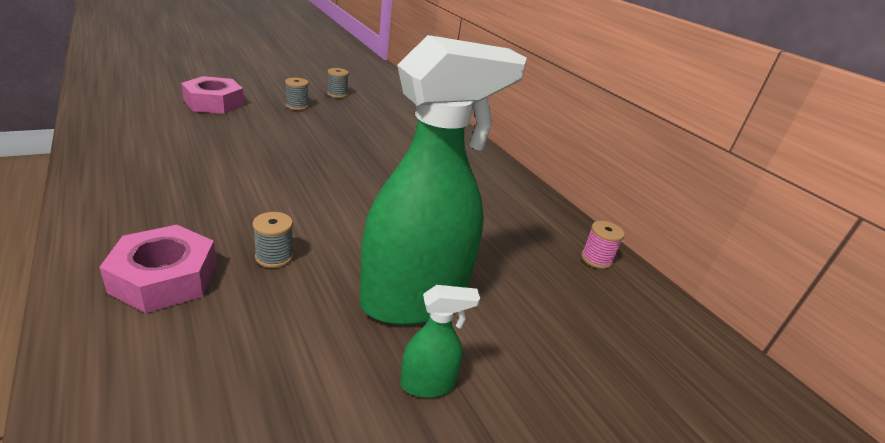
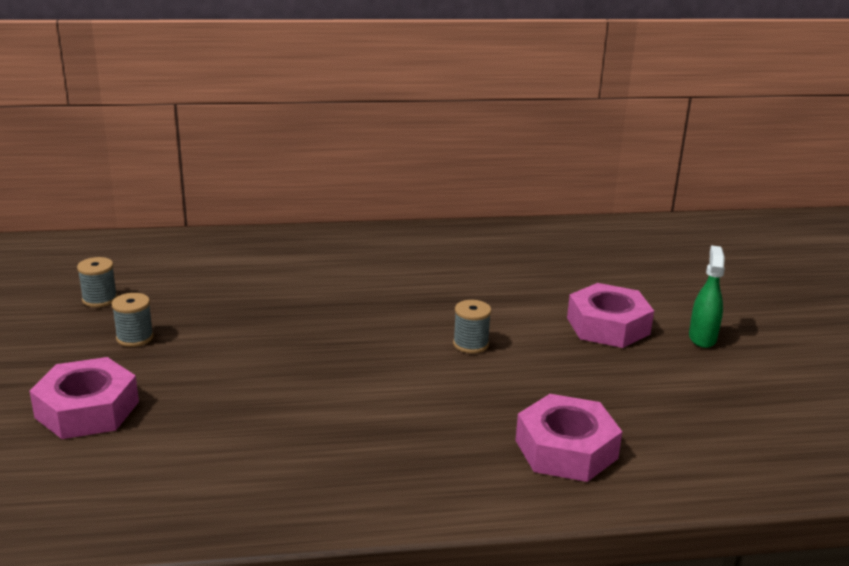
camera: 65 degrees left, 5 degrees down
(274, 257) = (537, 387): grey spool -> grey spool (470, 344)
(415, 299) = (608, 326): green spray bottle -> pink nut
(596, 259) = (559, 234): pink spool -> none

